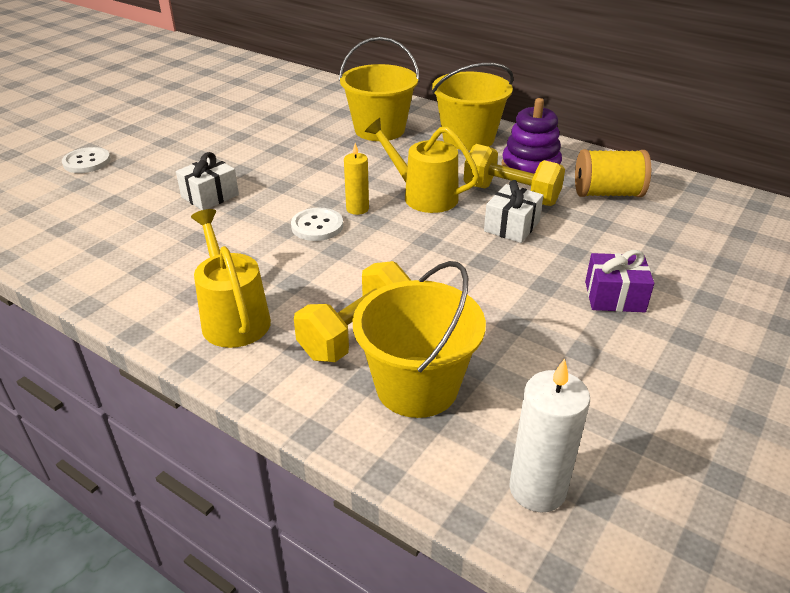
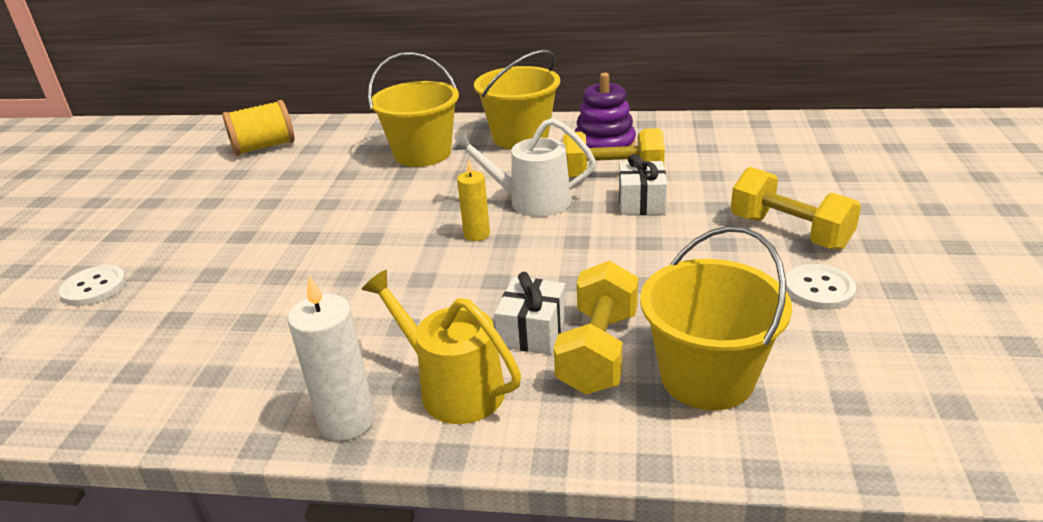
camera: 25 degrees left, 5 degrees down
(210, 196) = (296, 274): white gift -> white gift (532, 331)
(317, 226) = (451, 265): white button -> white button (819, 289)
(424, 196) = (531, 201): yellow watering can -> white watering can
(537, 489) = (901, 420): white candle -> white candle (347, 421)
(607, 193) = (693, 148): yellow spool -> yellow spool (264, 147)
(614, 297) = (789, 232): purple gift -> yellow dumbbell

